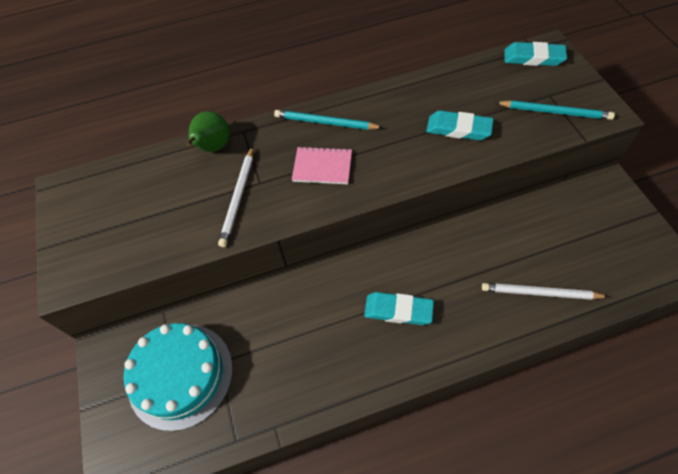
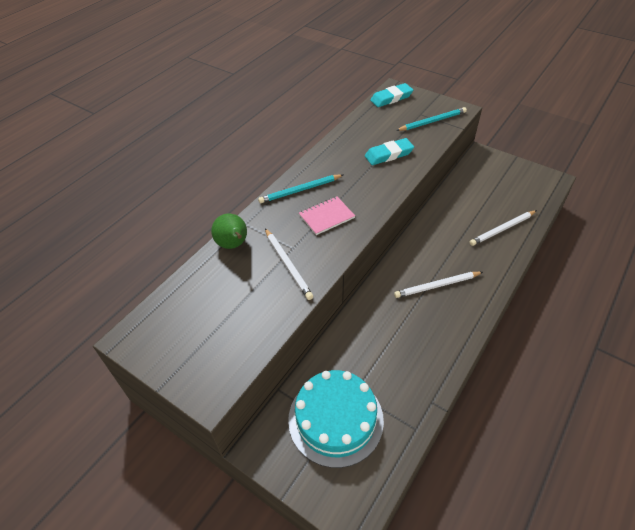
camera: 40 degrees left, 10 degrees down
(398, 310) = (437, 286): turquoise eraser -> white pencil

